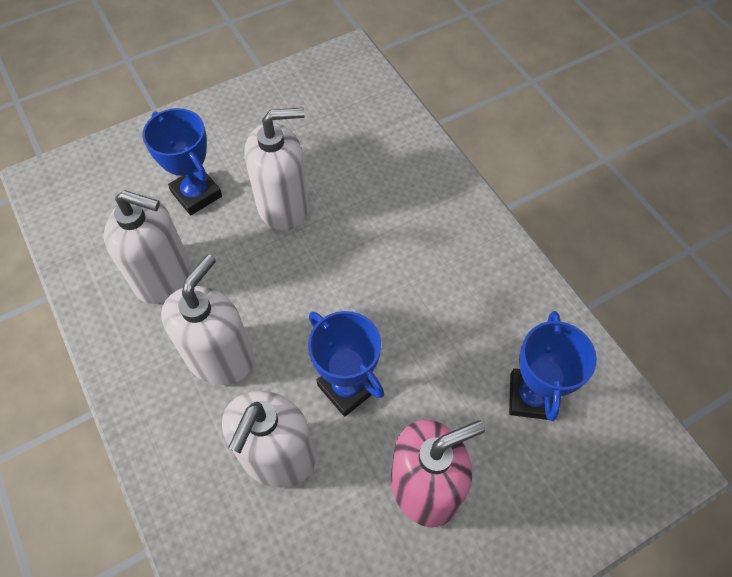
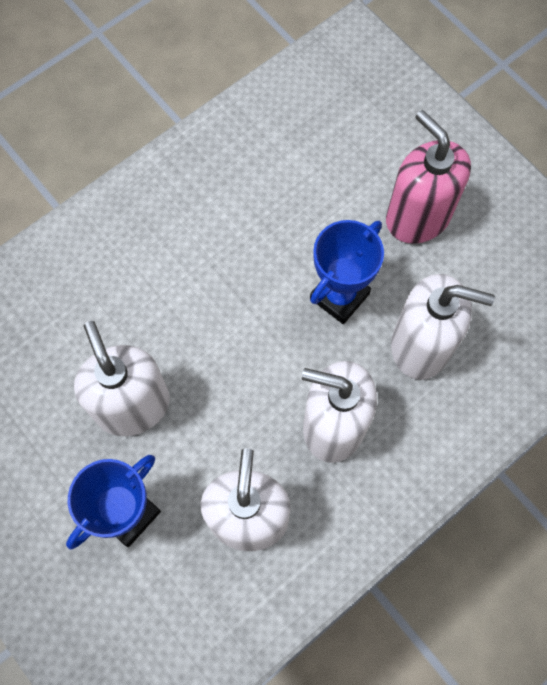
camera: 100 degrees left, 10 degrees up
(531, 396) = (315, 139): blue trophy -> none

